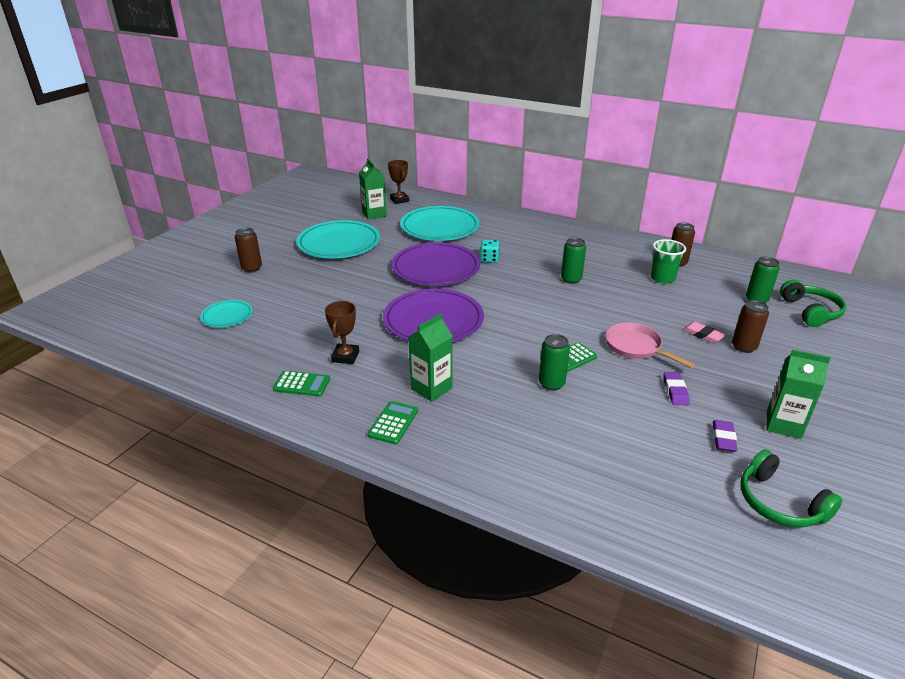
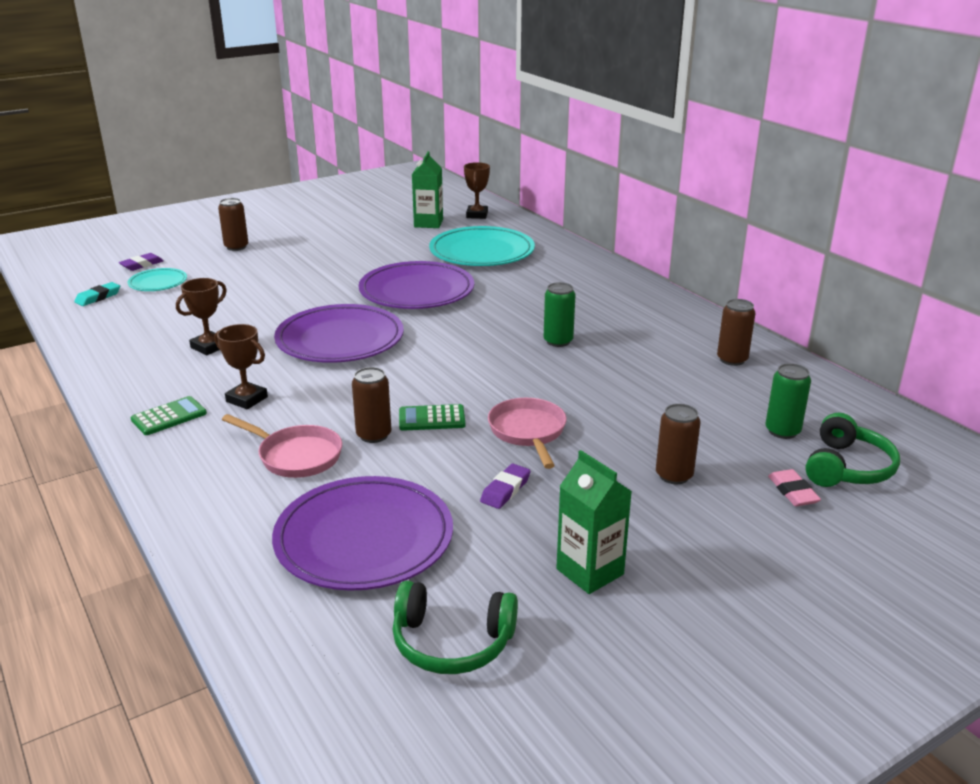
camera: 30 degrees right, 5 degrees down
(191, 343) = (98, 297): none -> turquoise eraser
(302, 384) = (139, 358): green calculator -> none
(339, 243) = (350, 243): turquoise plate -> none
(431, 388) = (247, 399): green carton -> brown trophy
(489, 259) = (490, 297): turquoise dice -> none
(524, 418) = (296, 456): none -> pink pan
(551, 383) = (373, 435): green can -> brown can
(644, 458) = (364, 538): none -> purple plate
(662, 278) = (682, 371): green cup -> none
(702, 335) = (637, 446): pink eraser -> pink eraser (793, 492)
(723, 438) = (488, 556): purple eraser -> purple eraser (142, 265)
(779, 503) = (452, 642): green headphones -> green headphones turned 75 degrees counterclockwise

